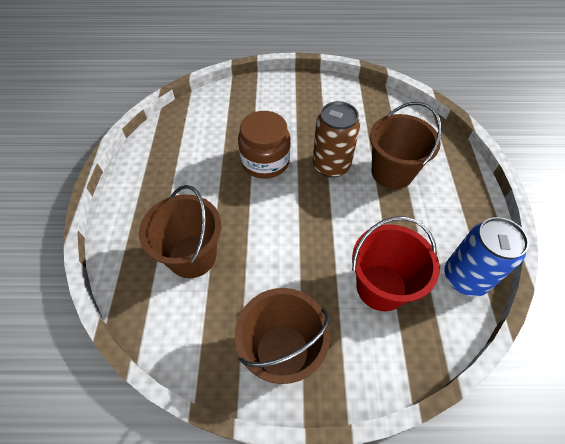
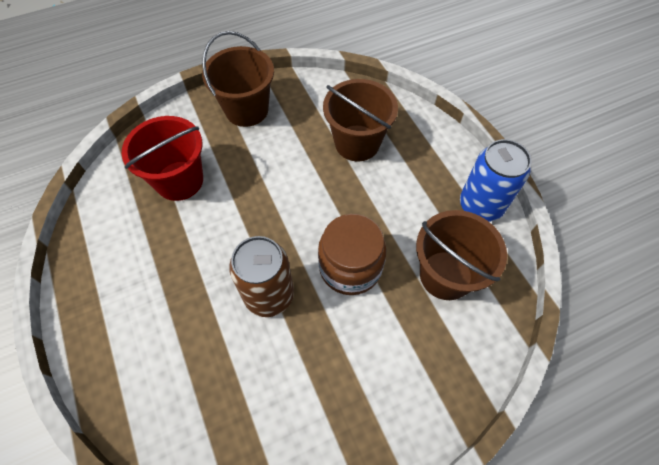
camera: 155 degrees right, 5 degrees up
(392, 172) = (190, 317): brown bucket -> brown bucket (445, 275)
(465, 277) = (99, 218): blue can -> blue can (480, 205)

